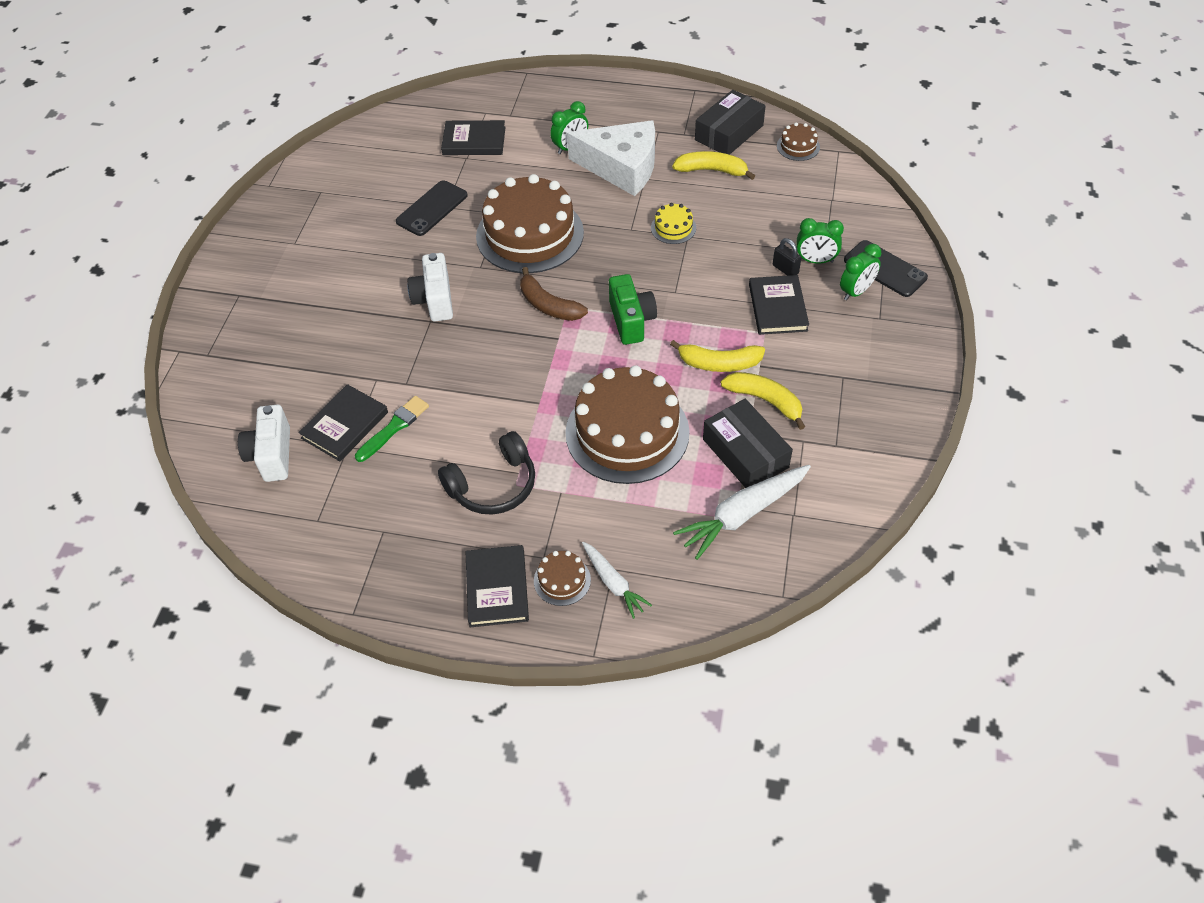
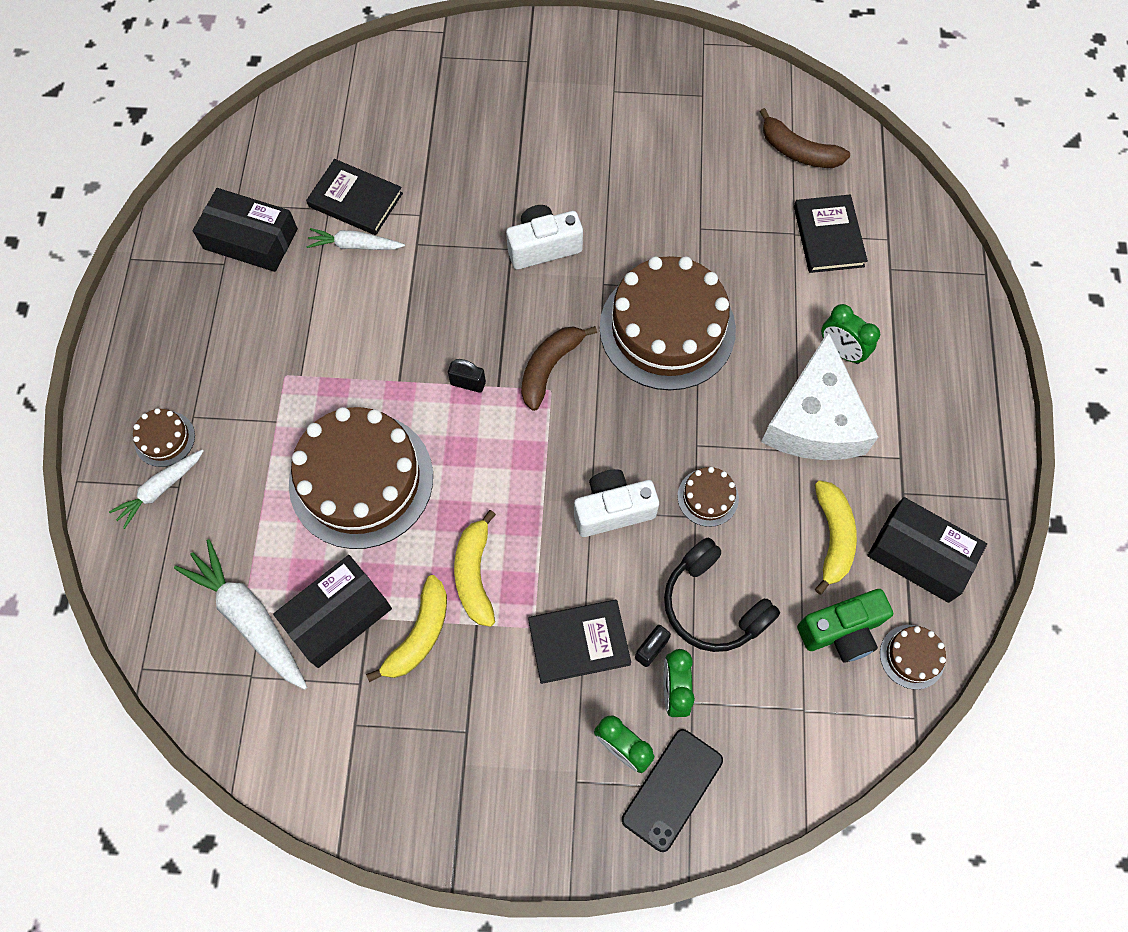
camera: 80 degrees right, 15 degrees up
(272, 455) = (314, 146): white camera -> white camera (613, 510)
(361, 509) = (250, 239): none -> black box
(394, 146) = (798, 151): none -> brown banana
(394, 427) = (355, 245): green brush -> white carrot
(432, 208) = (694, 214): black phone -> none
(493, 485) = (283, 354): black headphones -> black headphones (713, 604)
(497, 588) = (156, 379): black book -> none
(551, 357) = (468, 383): none -> black padlock
(631, 321) = (535, 464): green camera -> green camera (841, 631)
(673, 228) = (708, 497): yellow cake -> brown cake

